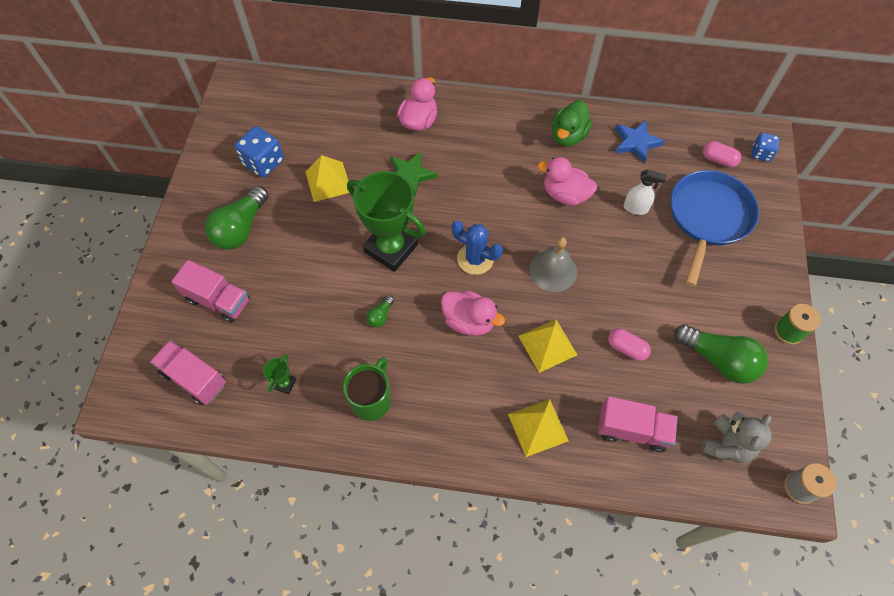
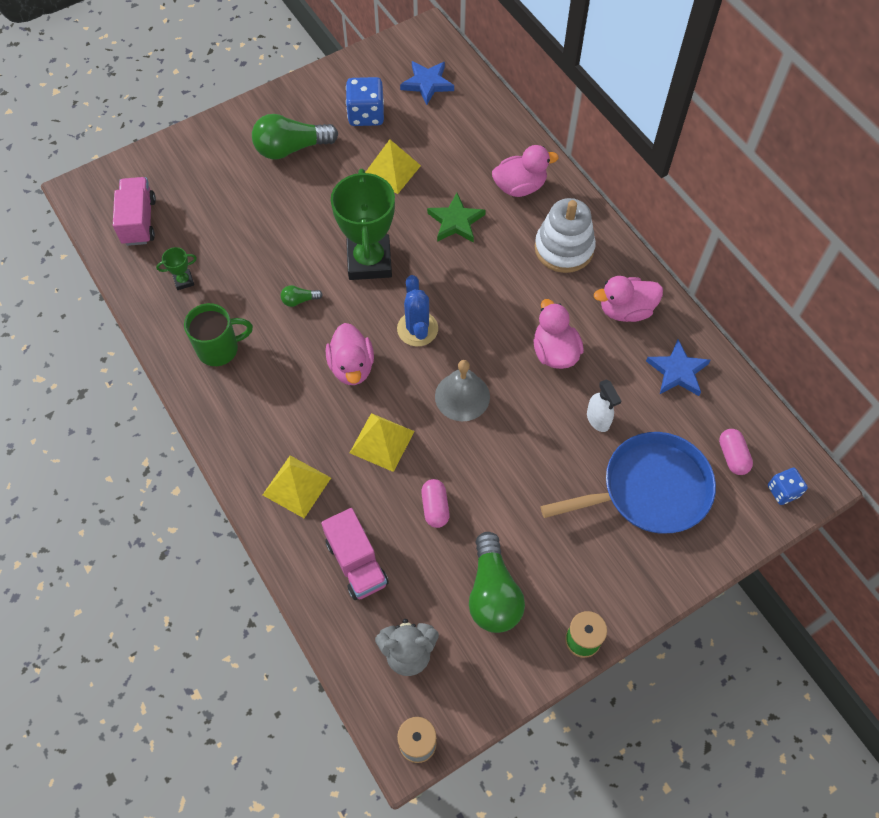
camera: 50 degrees right, 0 degrees up
(218, 300) = (215, 184): pink truck -> none
(278, 110) = (427, 83): none -> blue star
(491, 133) = (564, 248): none -> white stacking toy
(568, 136) = (625, 310): green duck -> pink duck

